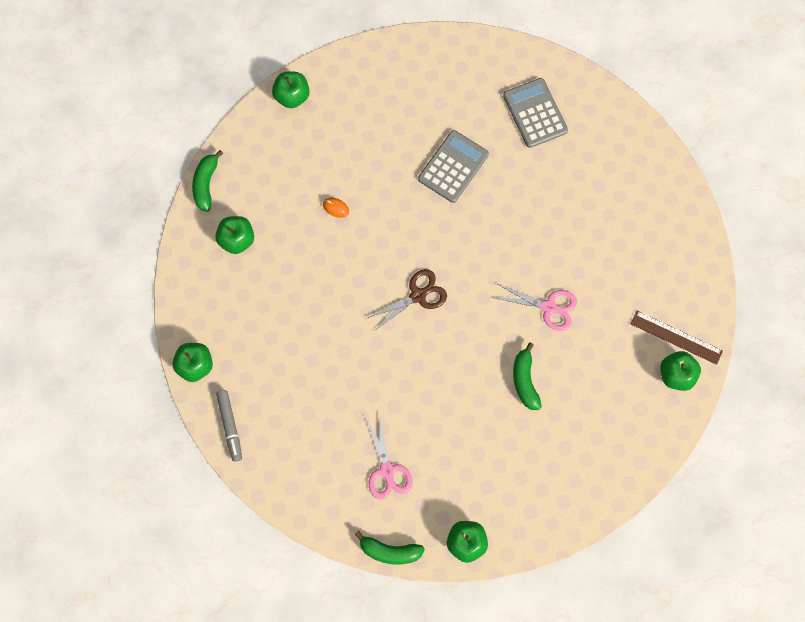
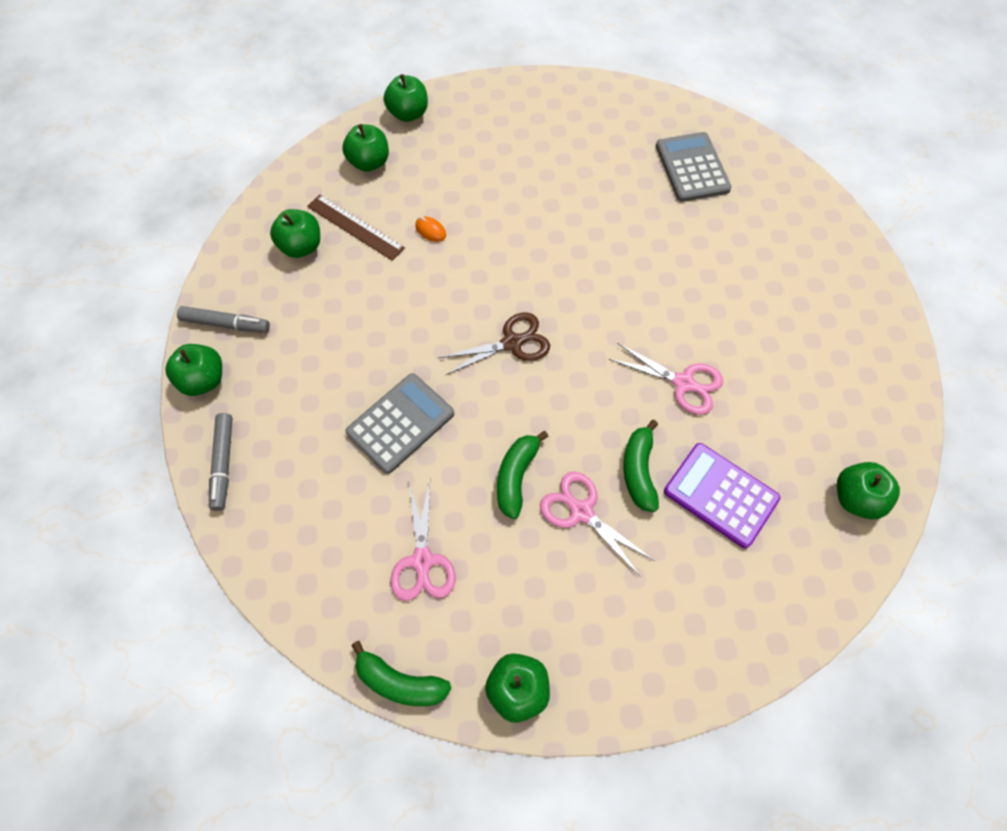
camera: 10 degrees right, 10 degrees down
(198, 317) = (226, 324): none -> grey marker
(206, 184) = (283, 184): green banana -> green banana (516, 476)
(271, 151) = (369, 162): none -> green apple
(453, 167) = (583, 208): grey calculator -> grey calculator (400, 423)
(489, 417) = (581, 511): none -> pink scissors
(583, 388) = (720, 495): none -> purple calculator
(676, 337) = (858, 449): brown ruler -> brown ruler (355, 227)

